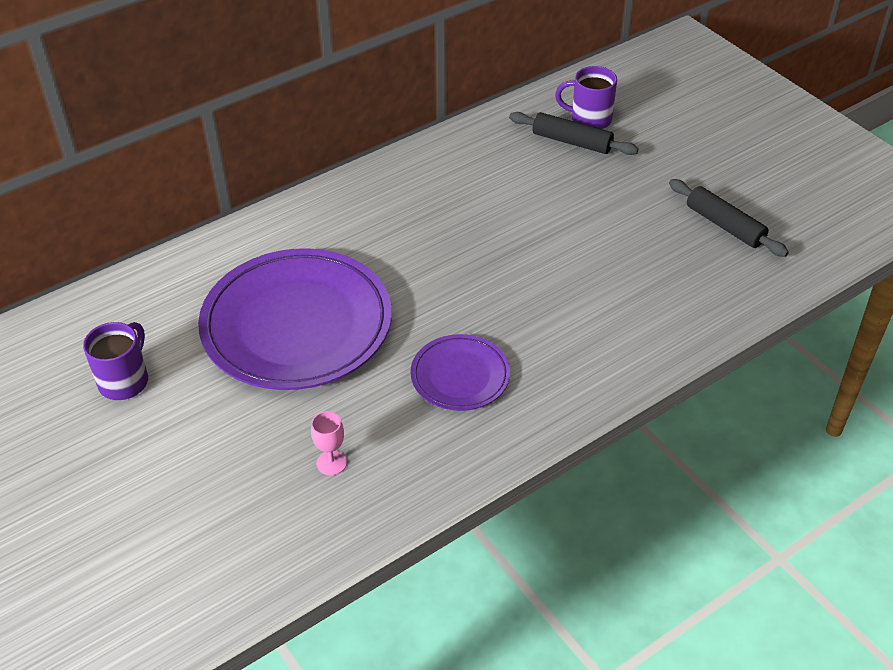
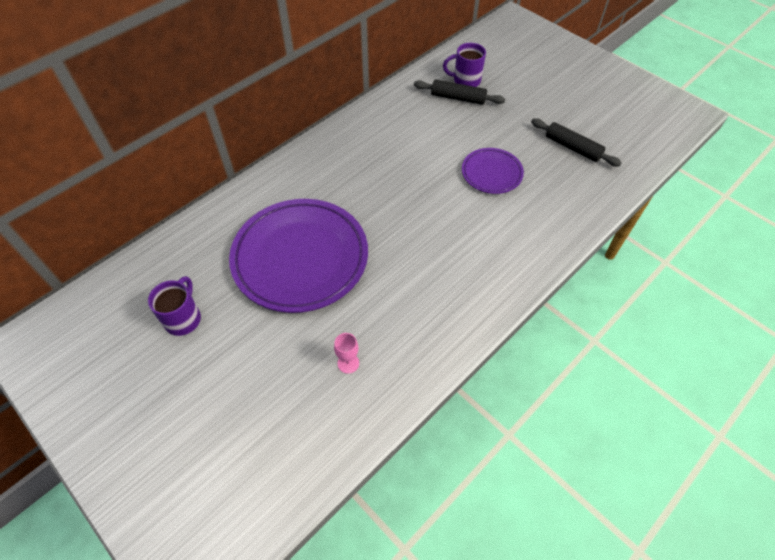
camera: 10 degrees left, 10 degrees up
(460, 376) = (423, 282): purple plate -> purple plate (491, 173)

